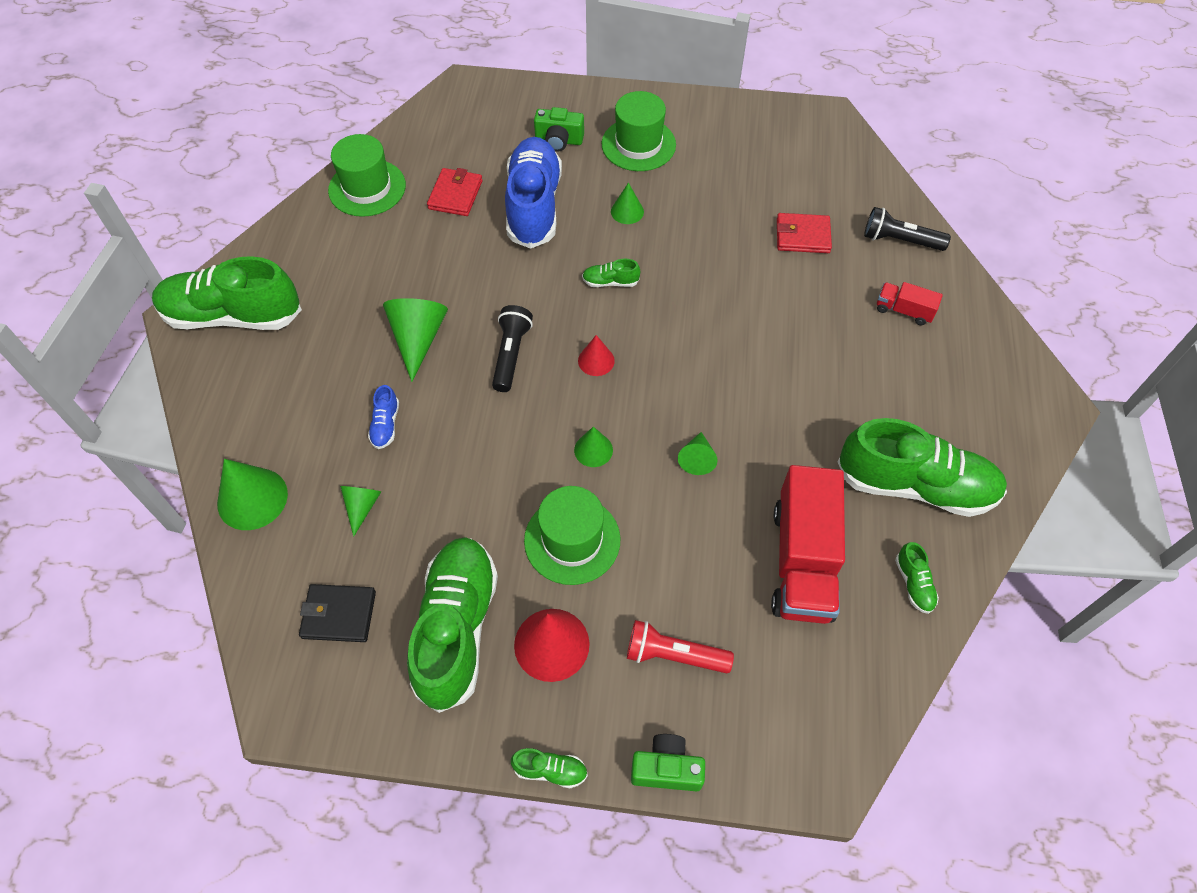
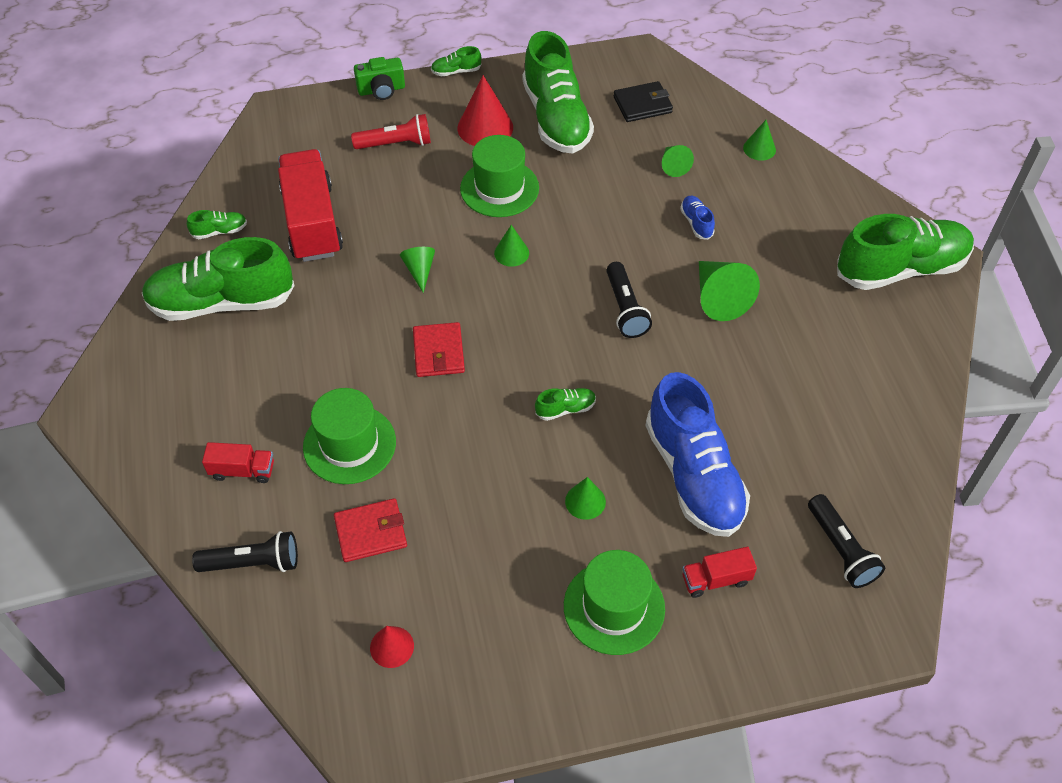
camera: 160 degrees right, 5 degrees down
(252, 498) = (759, 149): green cone -> green cone, size x0.57
(367, 188) = (889, 439): green hat -> green hat (349, 444)
(455, 195) = (788, 461): red wallet -> red wallet (438, 352)
(460, 134) = (840, 549): none -> black flashlight
(559, 140) = (716, 579): green camera -> red truck
(596, 360) = (543, 326): red cone -> red cone (392, 647)
(914, 584) = (220, 231): green shoe -> green shoe turned 105 degrees clockwise

